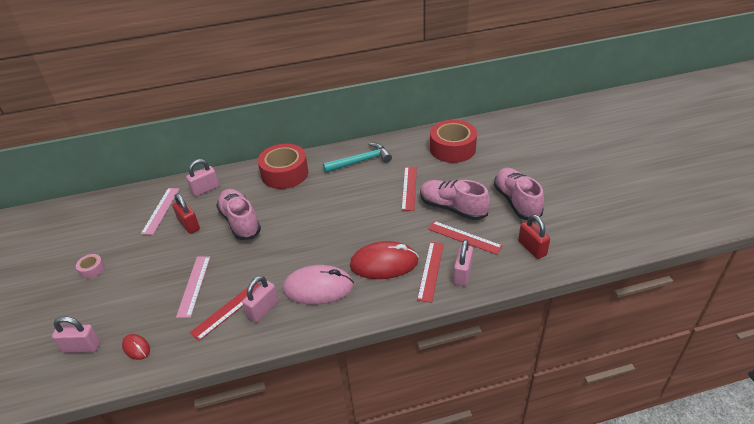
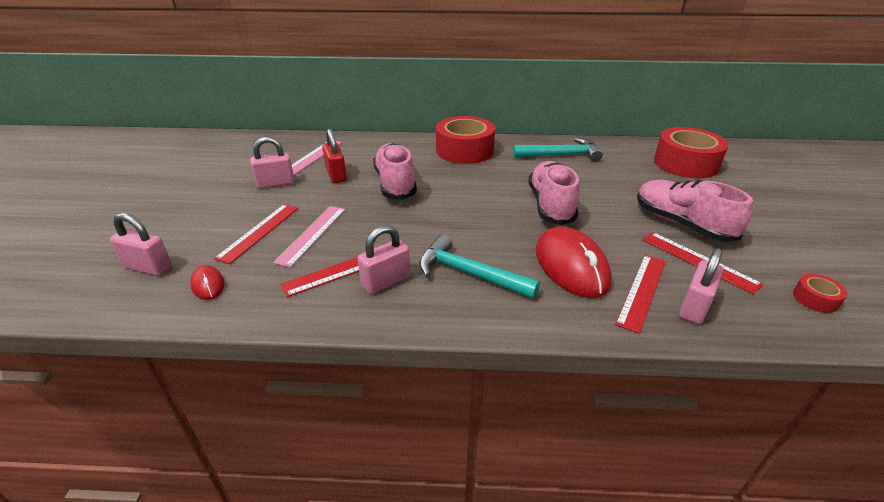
camera: 15 degrees right, 5 degrees down
(92, 269) = (210, 193): pink tape -> none
(205, 189) = (369, 148): pink padlock -> pink padlock (276, 183)
(318, 288) = (469, 274): pink mouse -> turquoise hammer
(384, 263) = (571, 266): red mouse -> red mouse turned 60 degrees clockwise
(409, 188) = (621, 191): red ruler -> red ruler (259, 232)
(516, 202) = (784, 235): pink shoe -> pink shoe (551, 205)
(532, 248) = (815, 299): red padlock -> red tape

